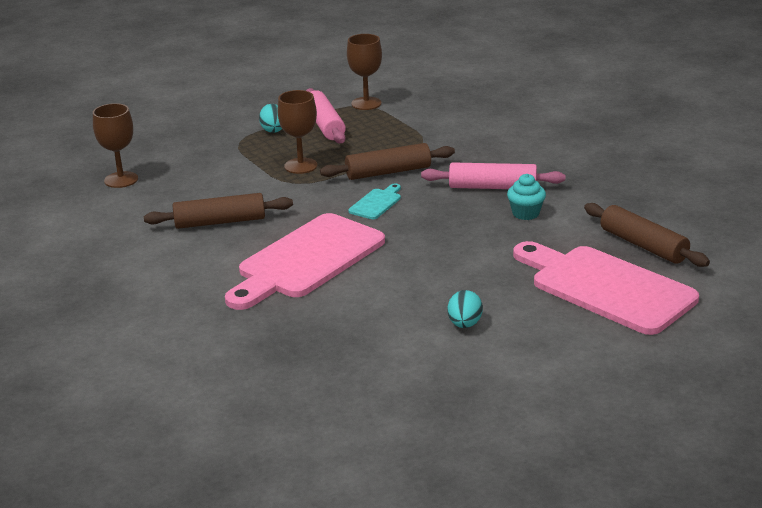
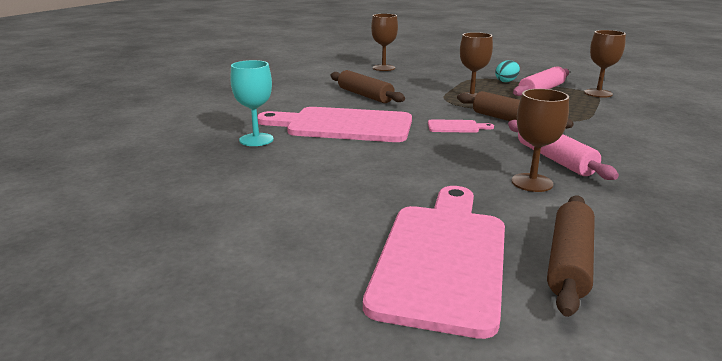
camera: 60 degrees right, 5 degrees down
(295, 319) = (256, 140): none -> turquoise goblet
(376, 203) = (456, 127): turquoise cutting board -> pink cutting board
(464, 324) = (297, 199): turquoise egg -> none
(525, 213) = (532, 182): turquoise cupcake -> brown goblet

